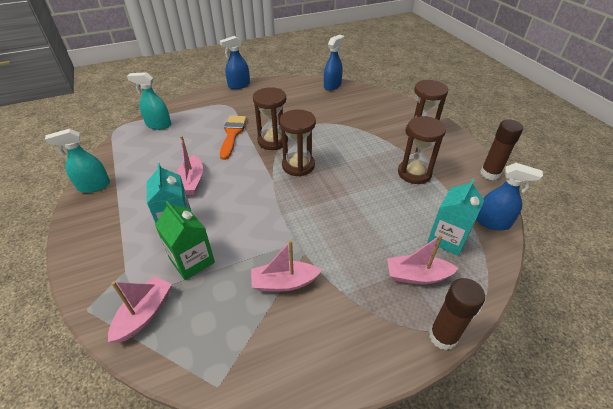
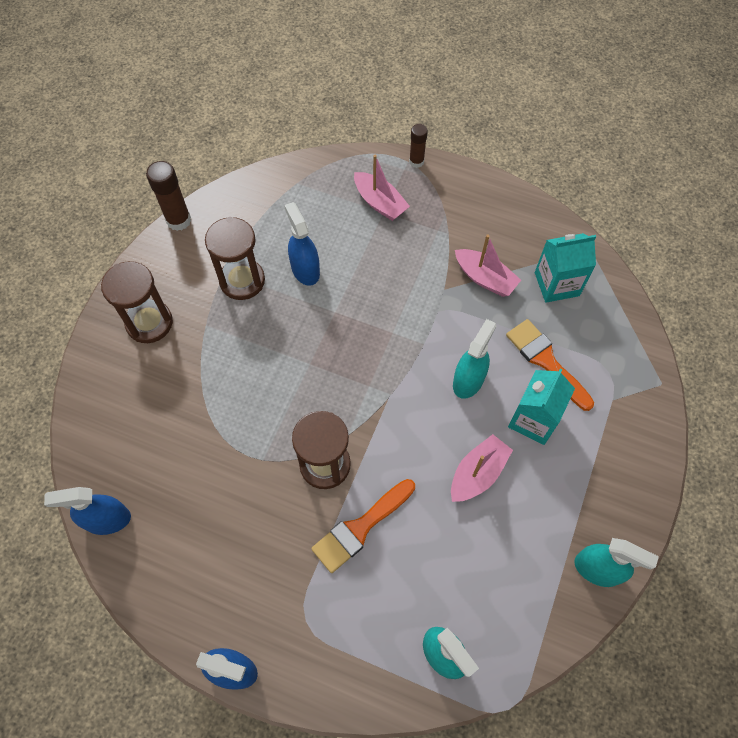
camera: 135 degrees left, 20 degrees up
(144, 314) = (614, 340): pink boat -> none
(192, 261) = (546, 361): green carton -> orange brush
(235, 215) = (468, 380): none -> turquoise spray bottle
(298, 165) = (340, 394): brown hourglass -> none
(443, 336) = (416, 162): brown glue stick -> brown glue stick, size x0.63
(447, 238) = (315, 206): turquoise carton -> turquoise carton (556, 284)
(492, 222) = (259, 187): blue spray bottle -> blue spray bottle (305, 270)

